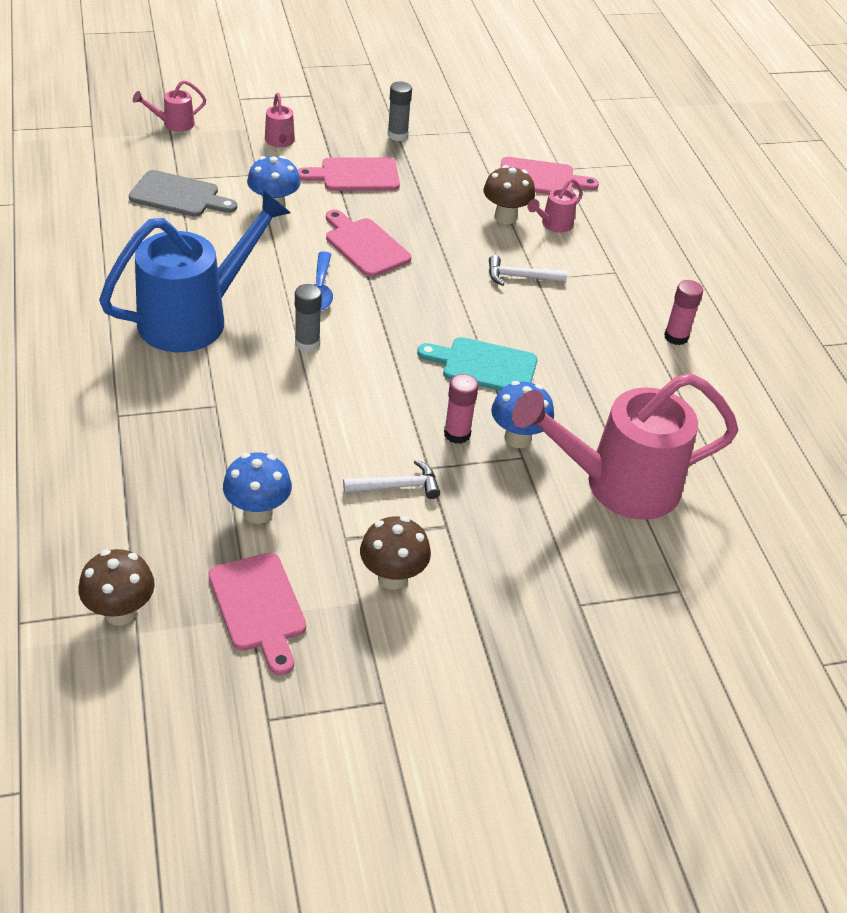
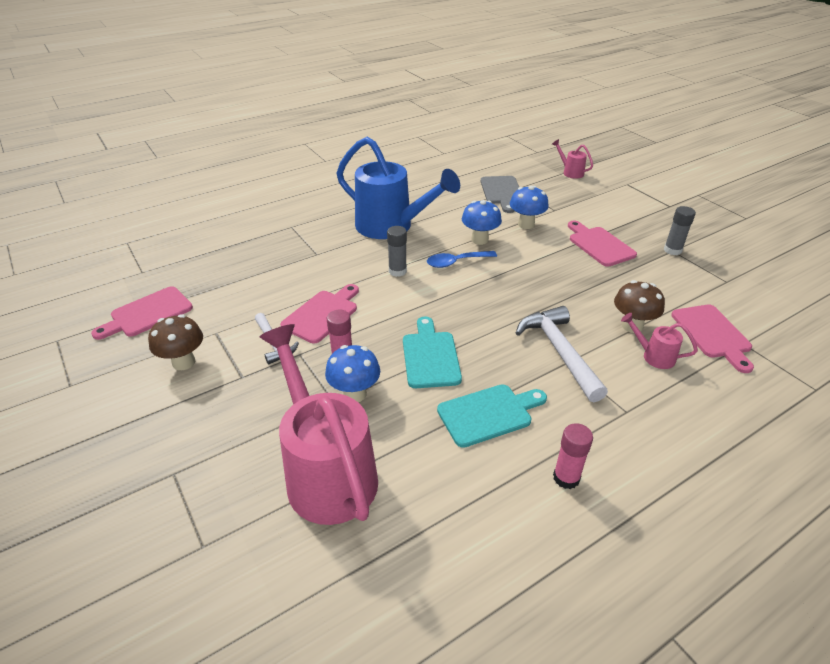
camera: 75 degrees right, 5 degrees down
(120, 612) = (137, 269): brown mushroom -> none
(258, 512) = (228, 293): blue mushroom -> blue mushroom (479, 240)
(280, 141) = (600, 209): pink watering can -> none
(365, 245) = (522, 268): pink cutting board -> pink cutting board (322, 314)
(520, 277) = (560, 352): white hammer -> white hammer, size x1.72
(585, 354) = (488, 414): none -> turquoise cutting board

